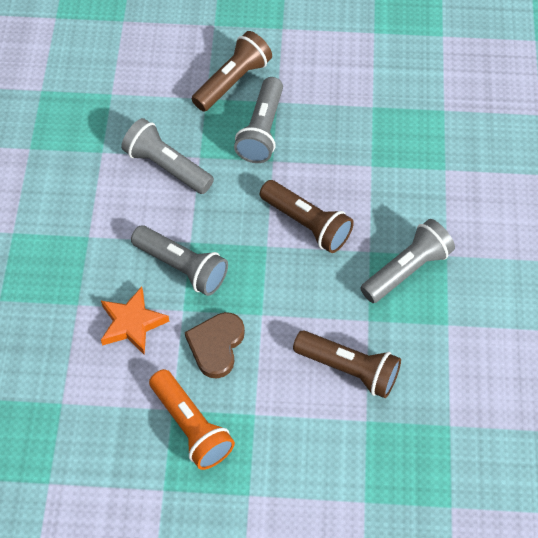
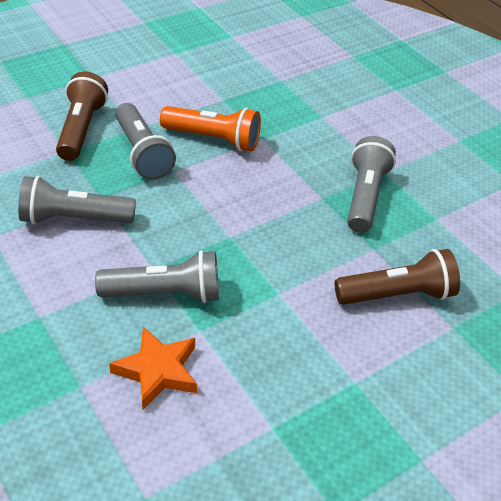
camera: 40 degrees left, 15 degrees down
(191, 427) = (307, 432): orange flashlight -> orange flashlight (214, 139)
(216, 345) = (261, 343): brown heart -> none
(307, 224) = (250, 203): brown flashlight -> none

